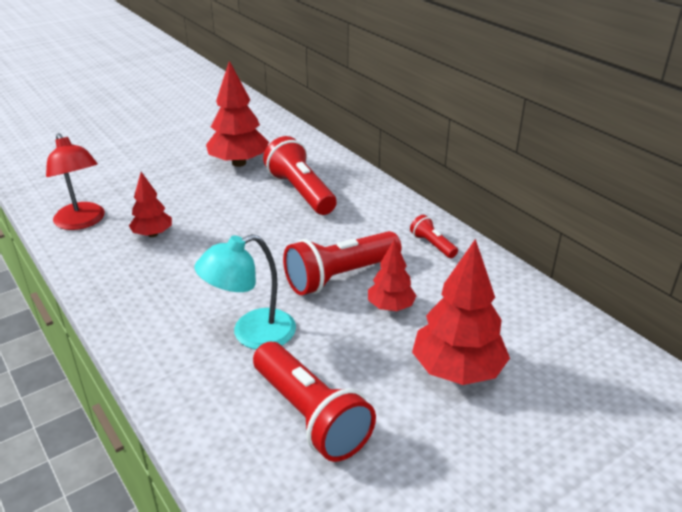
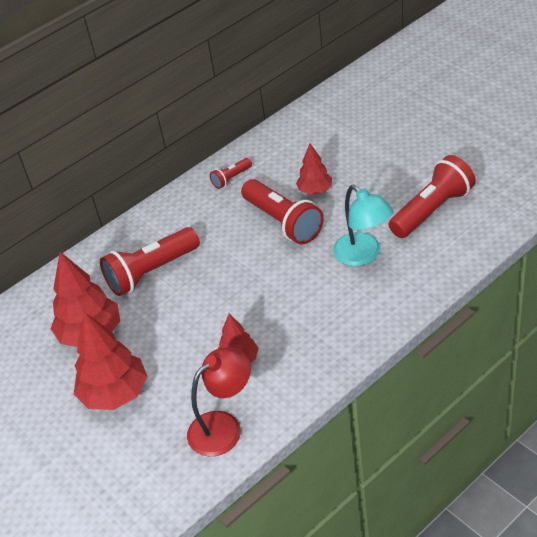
camera: 90 degrees left, 10 degrees up
(457, 370) = (373, 154): red tree -> red tree (115, 394)

